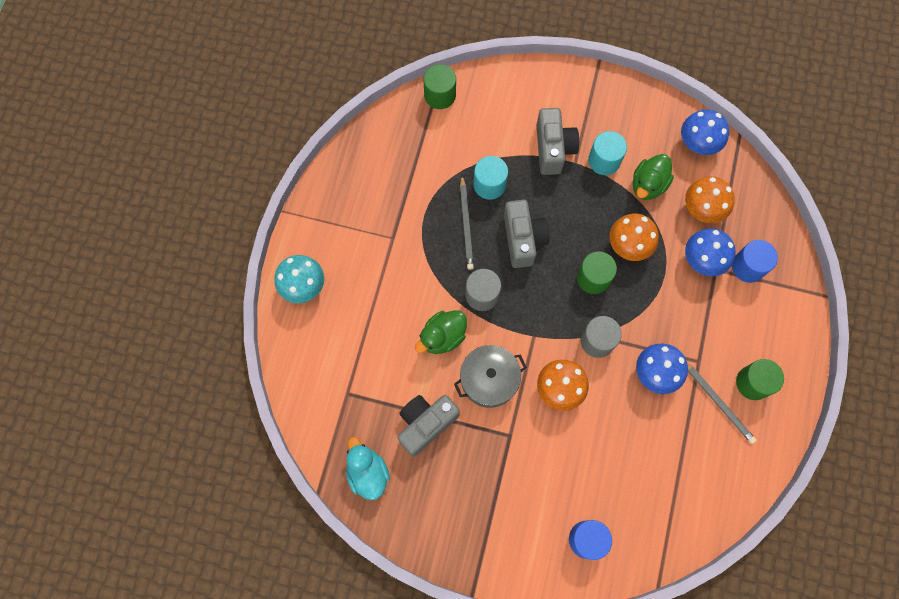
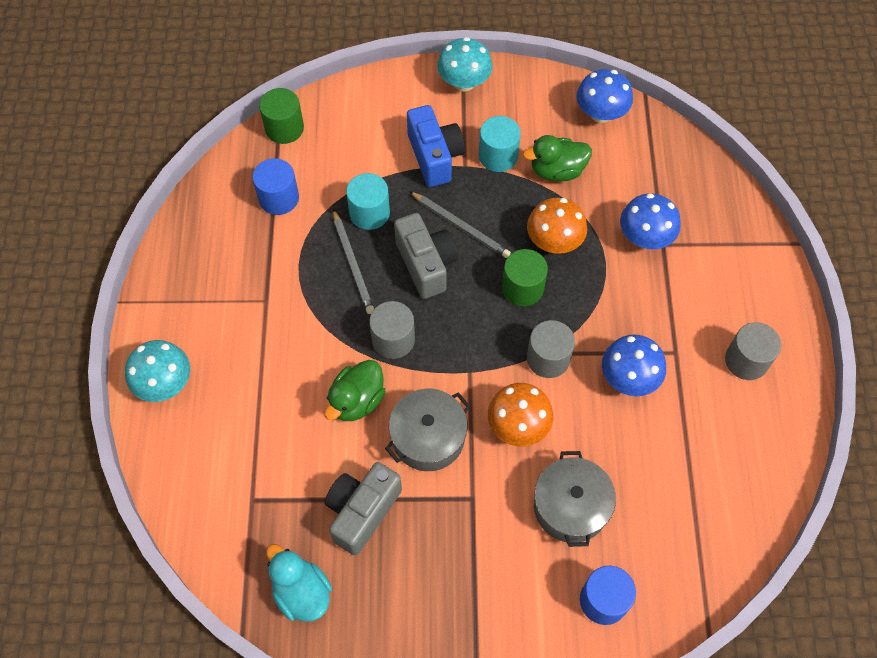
camera: 15 degrees left, 10 degrees down
(553, 149) = (435, 156): grey camera -> blue camera
(582, 462) = (570, 506): none -> grey pot
(593, 88) = (464, 82): none -> turquoise mushroom
(648, 185) = (557, 171): green duck -> green duck turned 60 degrees clockwise
(702, 209) = (627, 182): orange mushroom -> none
(718, 402) = (712, 393): grey pencil -> grey pencil (461, 226)
(748, 266) = (699, 232): blue cylinder -> blue cylinder (279, 198)
(753, 383) = (746, 360): green cylinder -> grey cylinder

